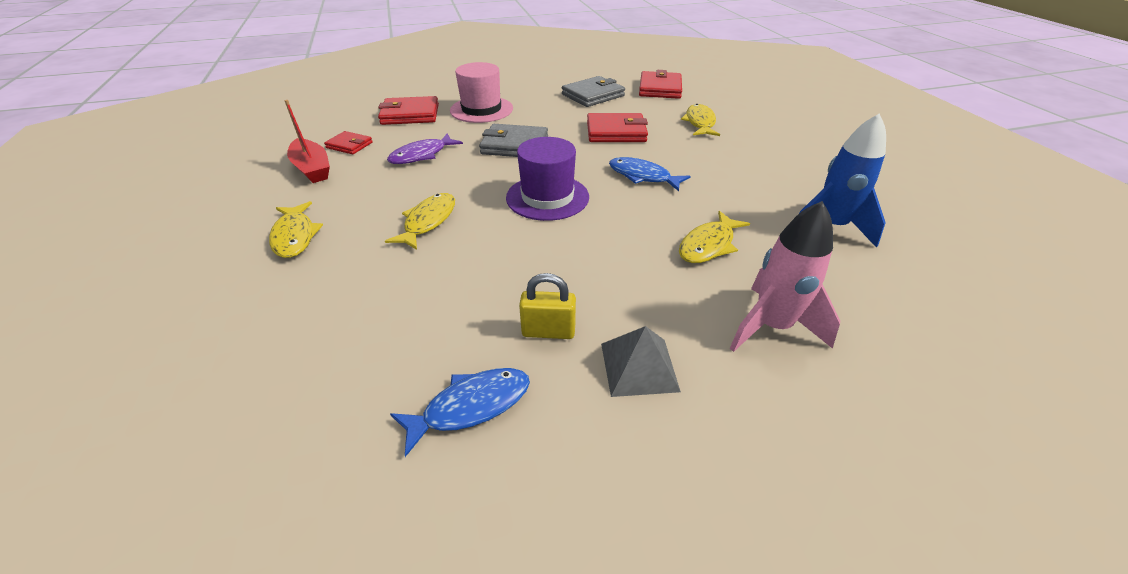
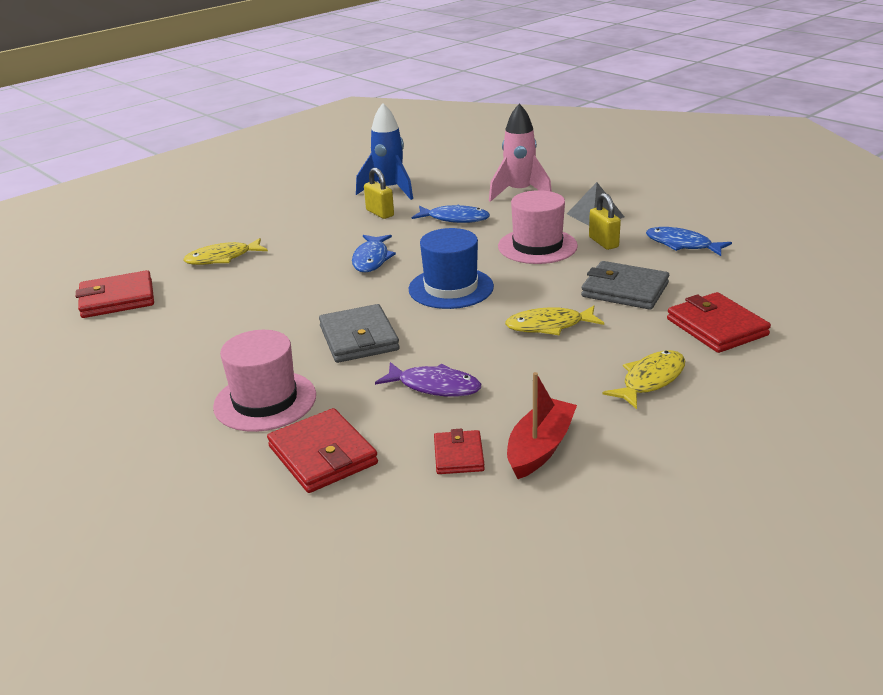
camera: 115 degrees left, 10 degrees down
(547, 197) = (451, 288): purple hat -> blue hat
(585, 275) = (537, 246): none -> pink hat
(593, 95) = (163, 336): grey wallet -> grey wallet (624, 290)
(616, 132) = (278, 293): red wallet -> red wallet (716, 327)
(708, 245) = (455, 219): yellow fish -> blue fish
(756, 204) = (380, 213): none -> yellow padlock

